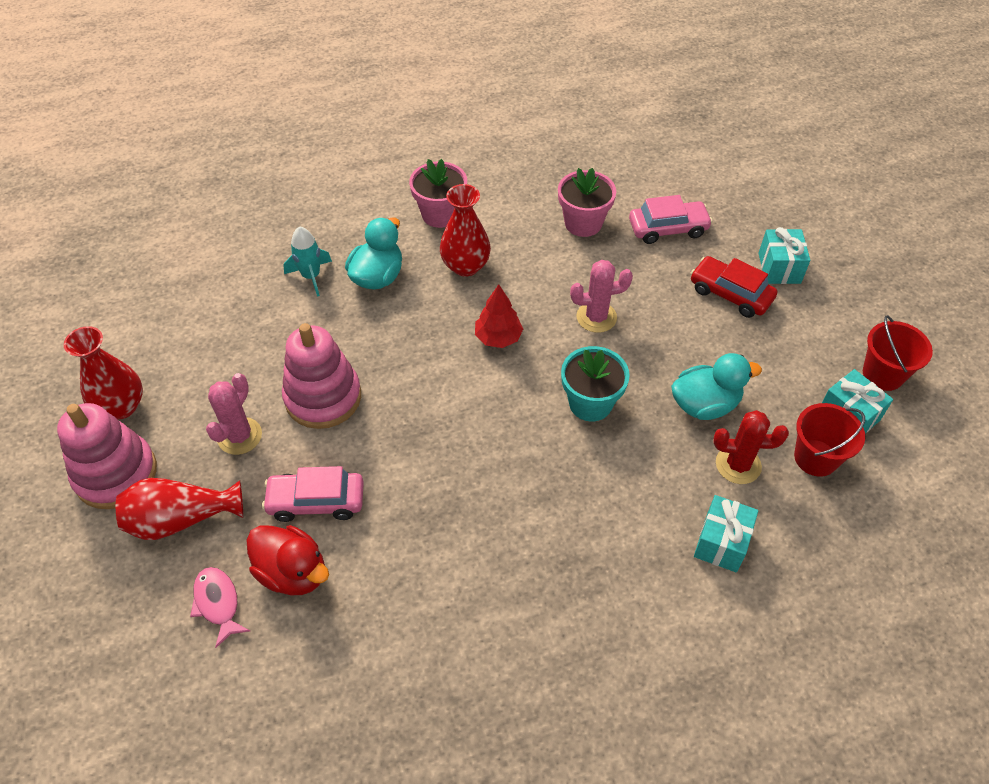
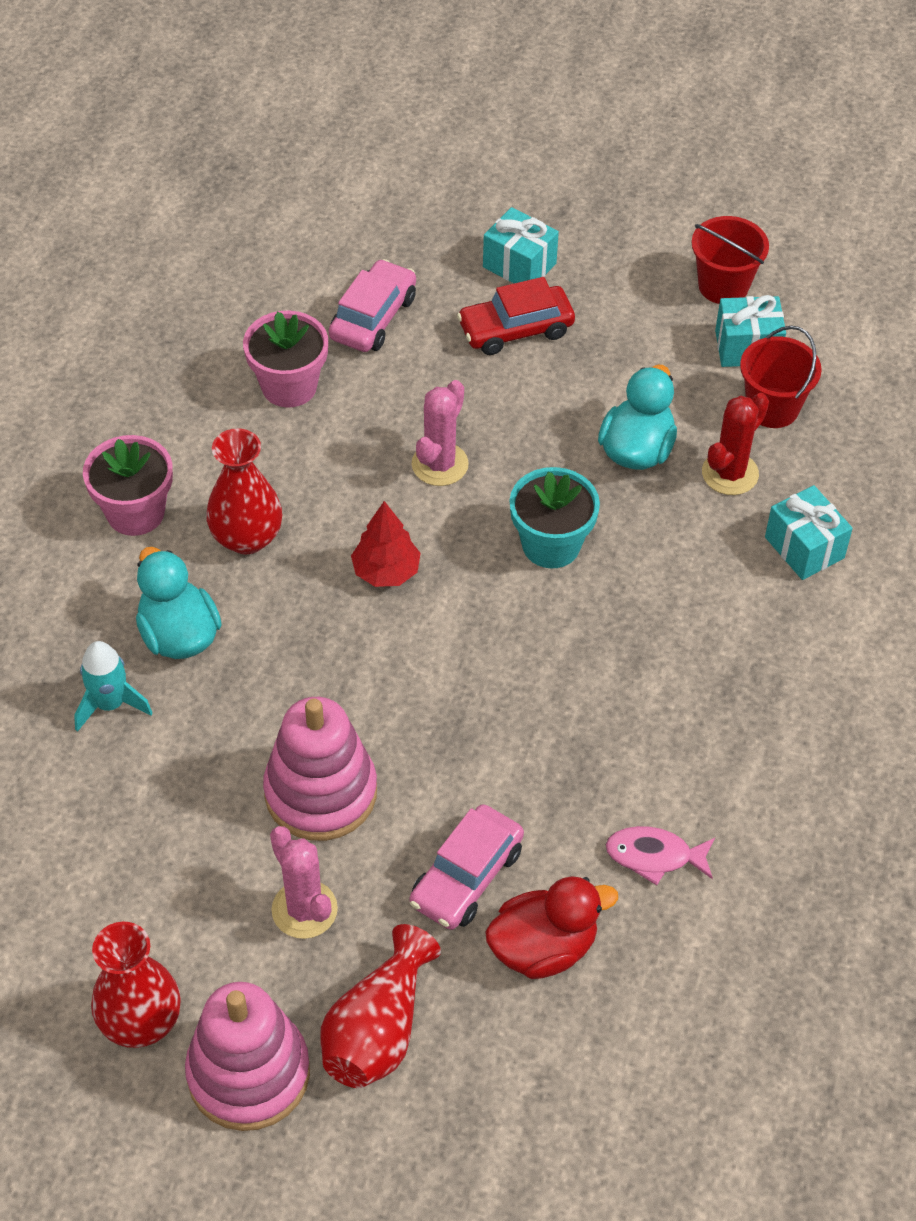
camera: 55 degrees left, 0 degrees up
(218, 603) = (526, 1043): pink fish -> pink fish (654, 856)

